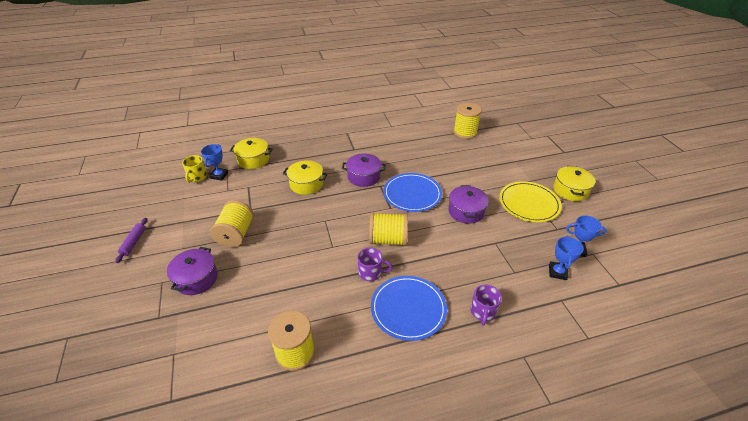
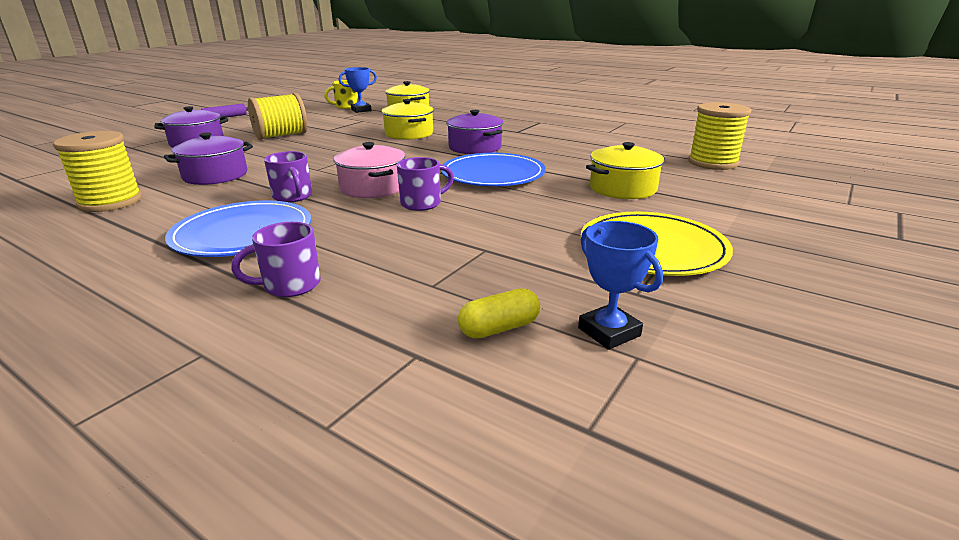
camera: 50 degrees right, 15 degrees down
(388, 239) = (373, 187): yellow spool -> pink pot
(428, 234) = (422, 203): none -> purple mug
(466, 211) = (523, 211): purple pot -> purple pot (215, 175)
(557, 272) = (499, 328): blue trophy -> yellow capsule
(570, 190) = (794, 275): yellow pot -> yellow pot (622, 188)

